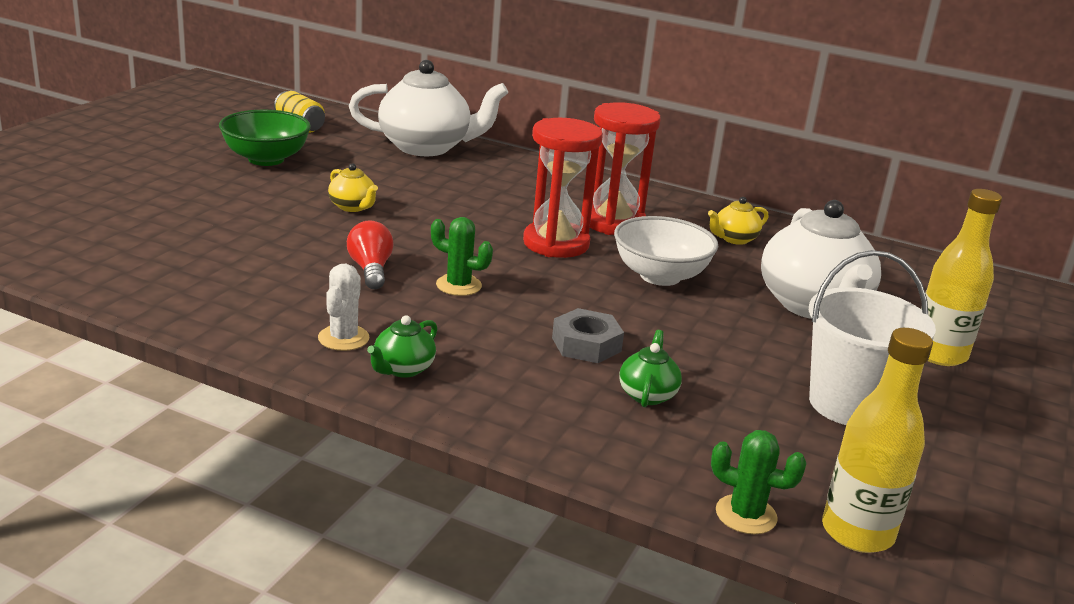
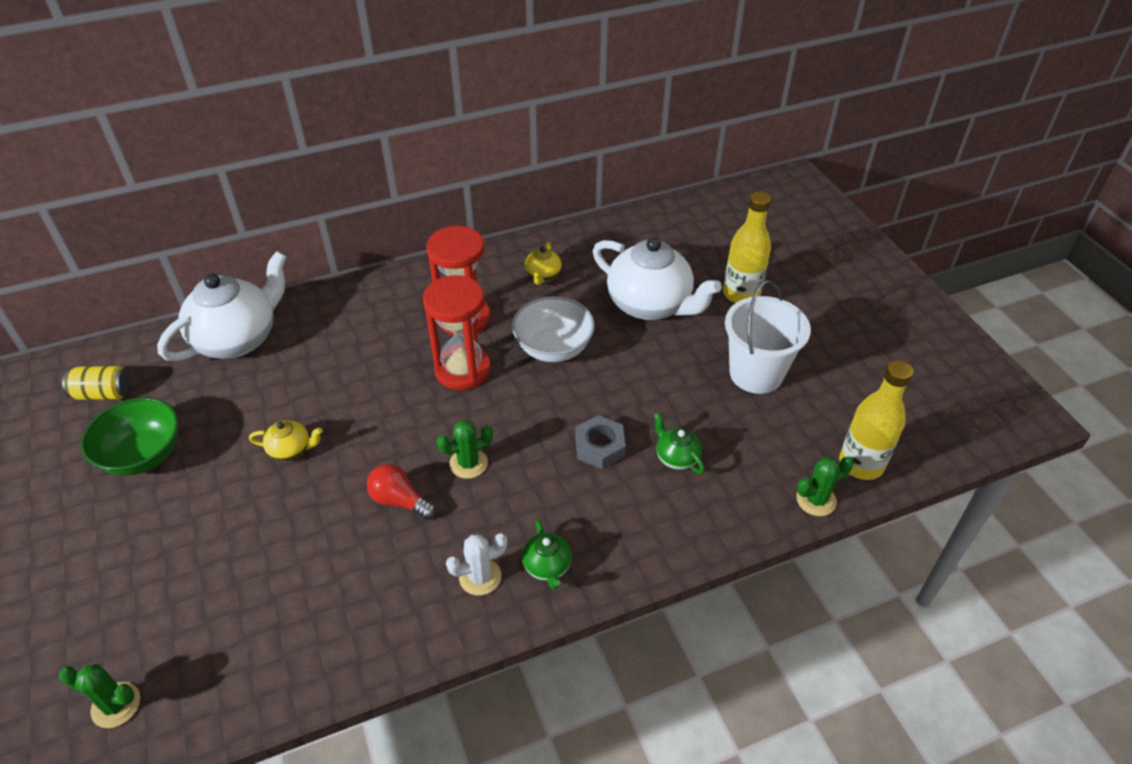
camera: 45 degrees left, 20 degrees up
(36, 235) = (116, 705): none -> green cactus
(343, 338) = (480, 577): white cactus -> white cactus turned 75 degrees counterclockwise

